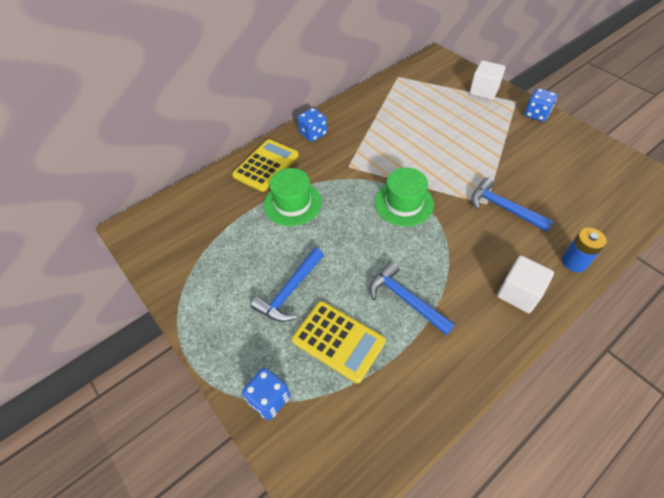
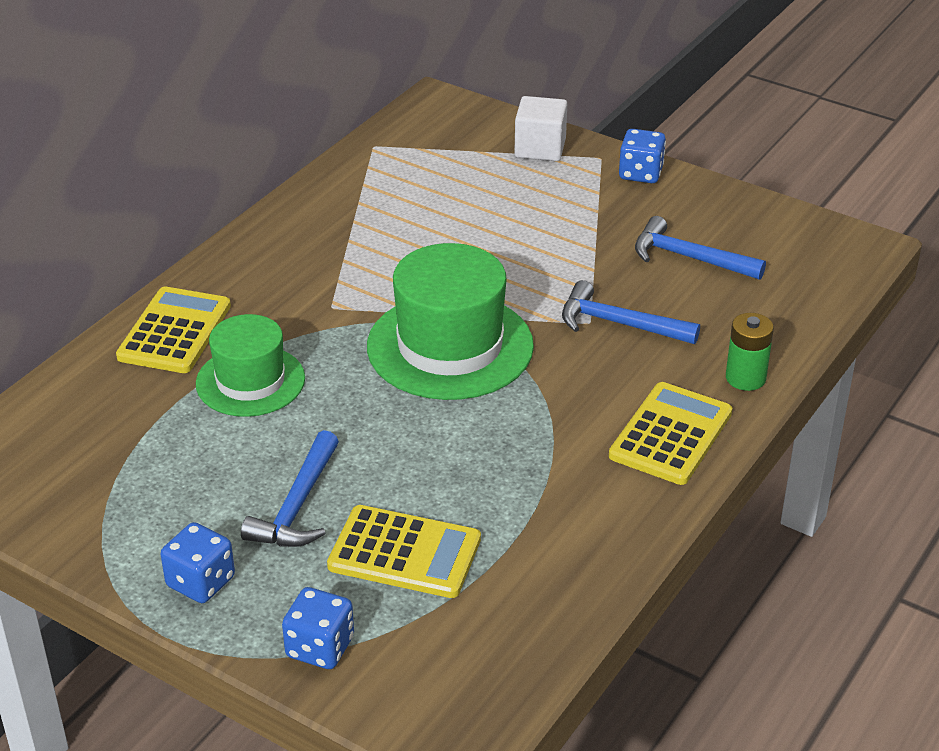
camera: 20 degrees left, 15 degrees down
(313, 134) = (244, 266): blue dice -> blue dice (201, 582)
(404, 203) = (450, 346): green hat -> green hat, size x1.57
(405, 299) = (495, 478): blue hammer -> blue hammer (689, 258)
(519, 293) = (671, 434): white cube -> yellow calculator
(574, 262) = (745, 378): blue battery -> green battery

